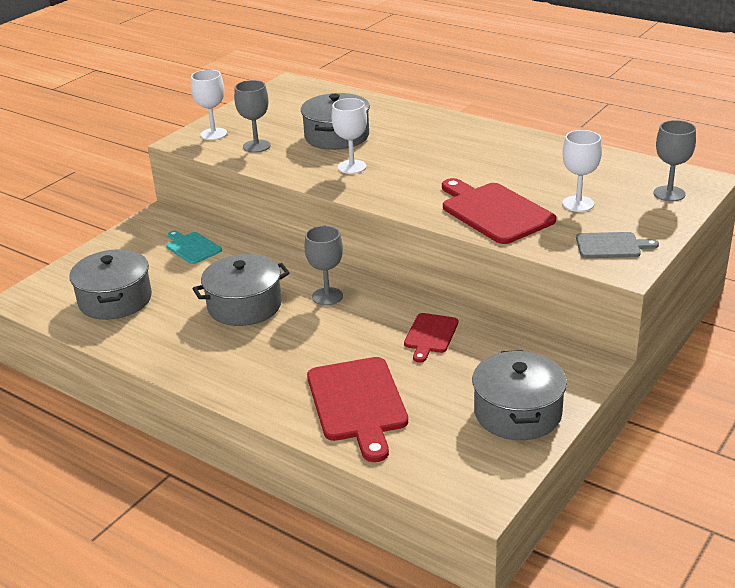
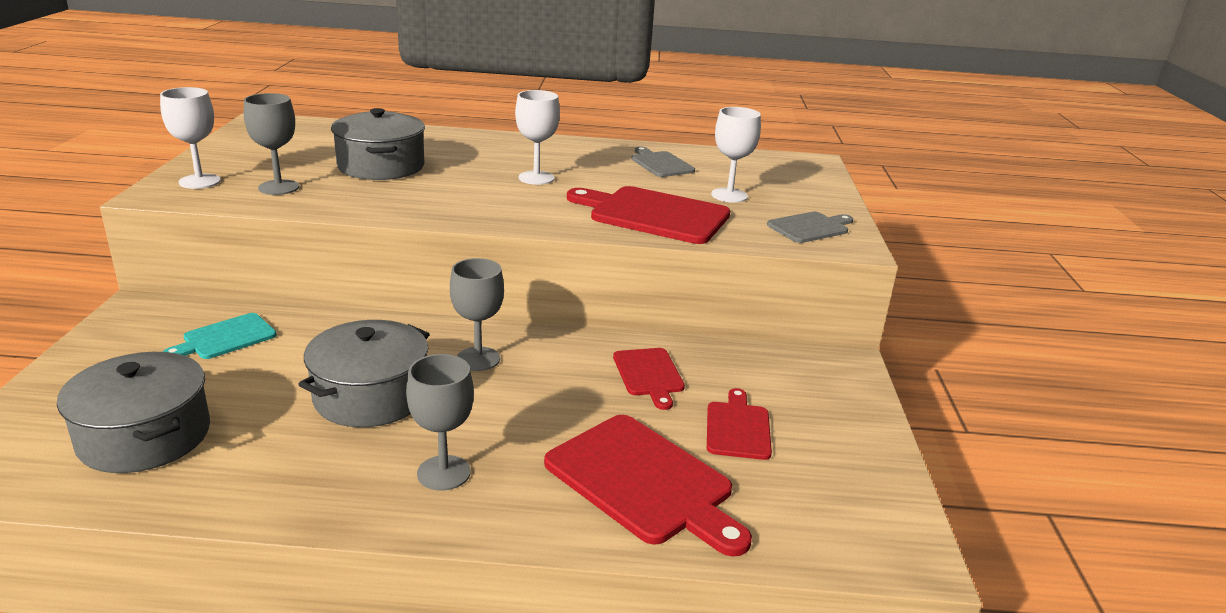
camera: 35 degrees left, 5 degrees down
(192, 247) = (225, 338): turquoise cutting board -> turquoise cutting board turned 60 degrees counterclockwise
(352, 167) = (434, 194): white goblet -> white goblet (536, 178)
(454, 388) = (738, 428): none -> red cutting board
(517, 413) = (834, 436): grey pot -> none
(555, 163) = (660, 164): none -> grey cutting board
(669, 194) = (800, 175): grey goblet -> grey goblet (443, 473)

